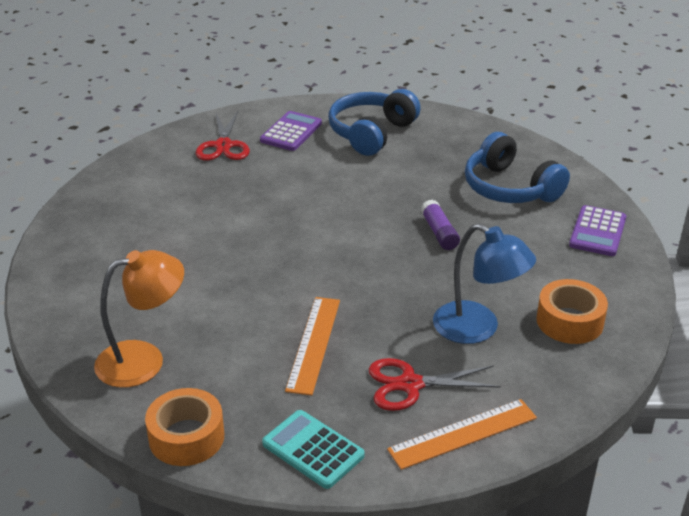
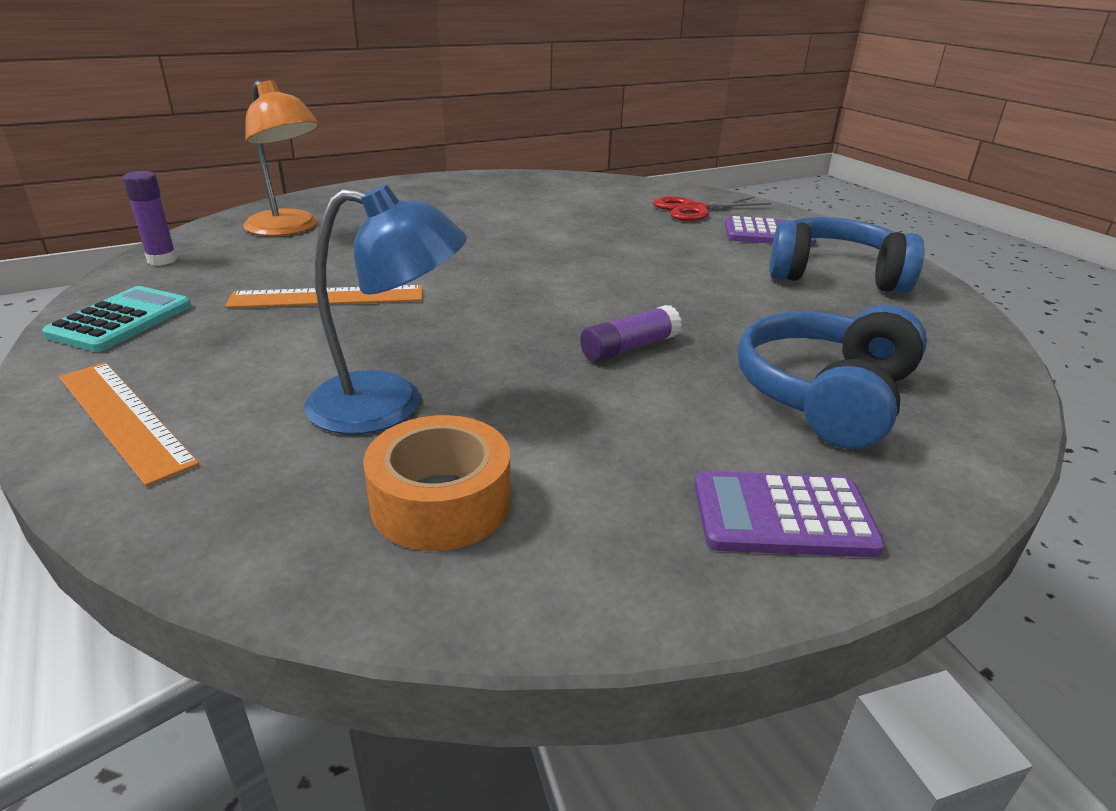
camera: 70 degrees right, 5 degrees down
(186, 437) = (162, 260): orange tape -> purple glue stick
(410, 384) = (245, 365): red scissors -> none
(477, 329) = (389, 405): blue lamp -> blue lamp turned 105 degrees counterclockwise

